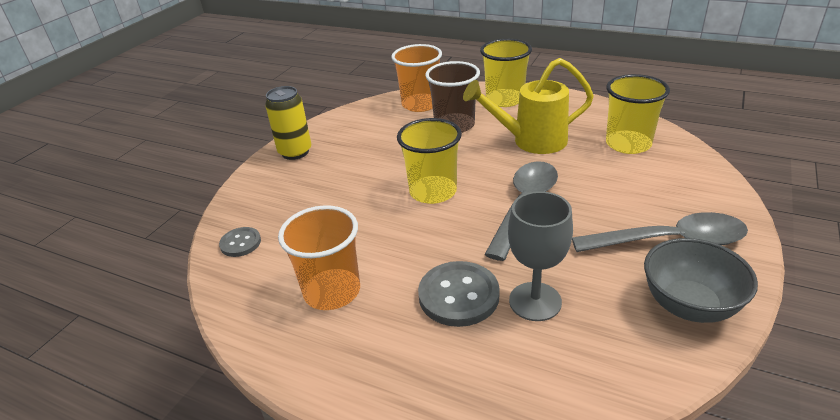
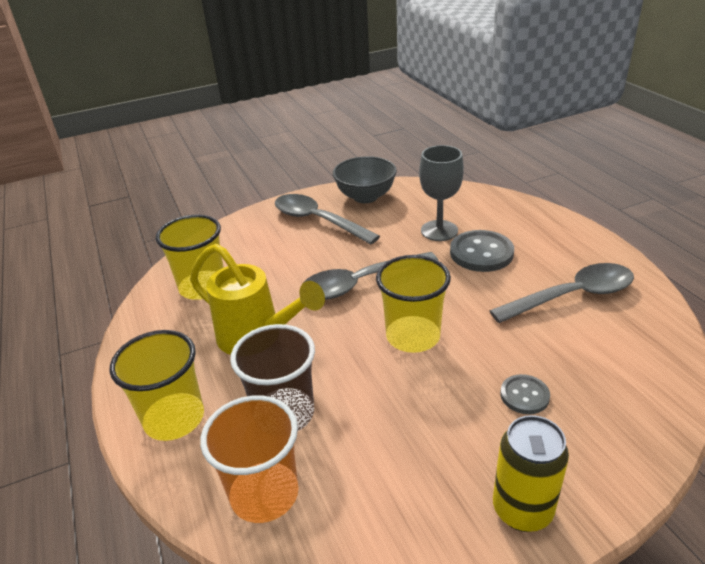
camera: 140 degrees left, 0 degrees up
(240, 243) = (648, 385): grey button -> grey button (524, 395)
(332, 291) = (572, 296): orange cup -> grey spoon

